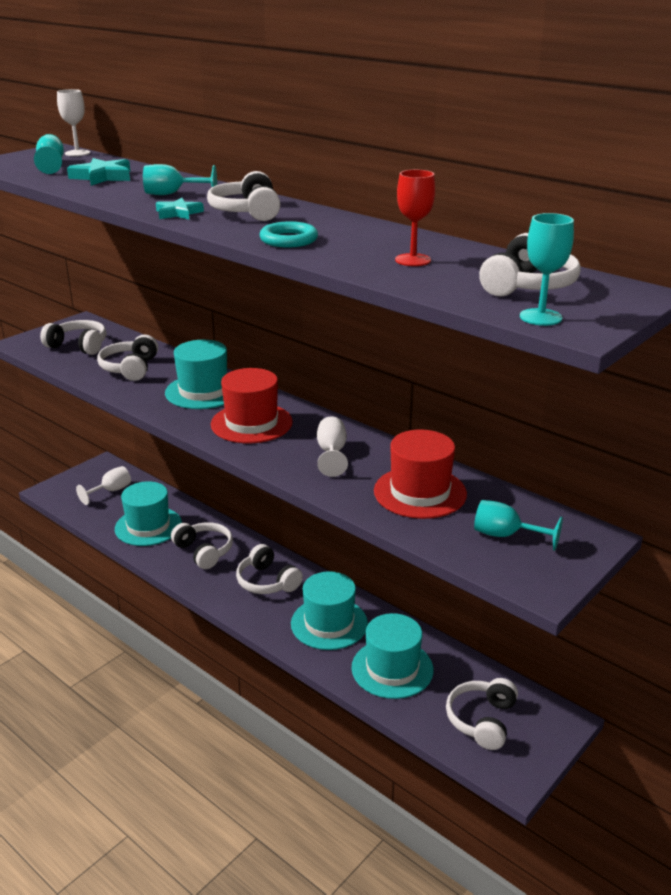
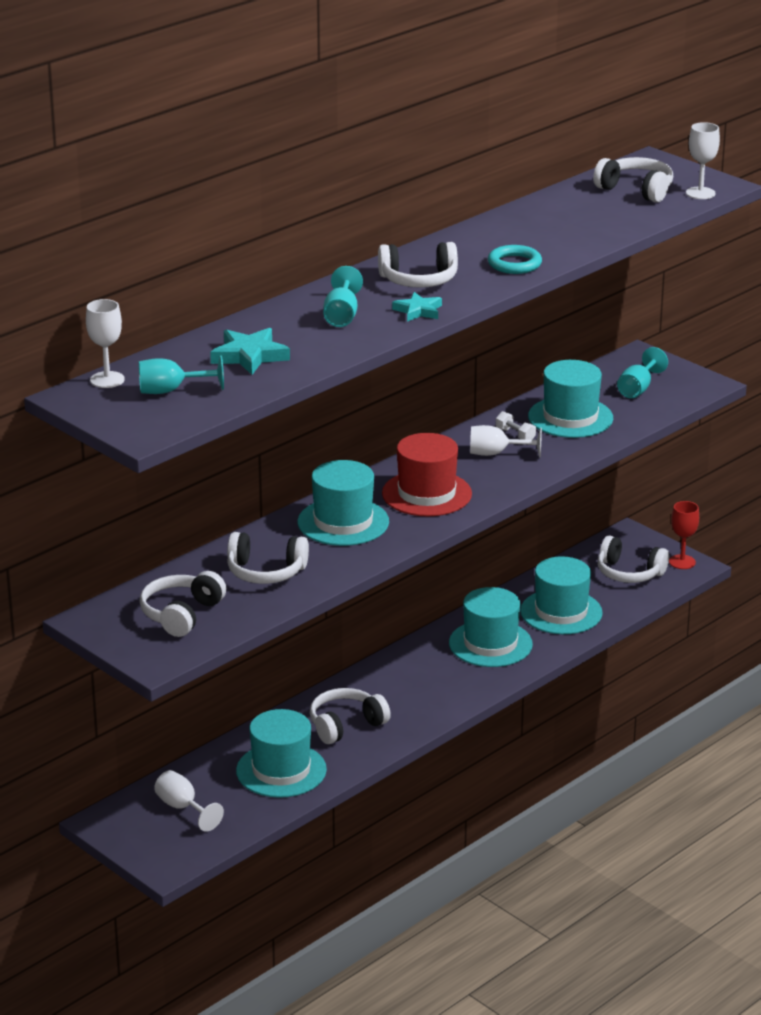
camera: 85 degrees left, 0 degrees up
(267, 581) = (413, 681): white headphones -> none
(372, 462) = (515, 435): none -> white dumbbell
(413, 260) = (574, 221): red goblet -> red goblet (682, 562)
(420, 492) = (570, 417): red hat -> turquoise hat
(540, 317) = (700, 193): turquoise goblet -> white goblet

